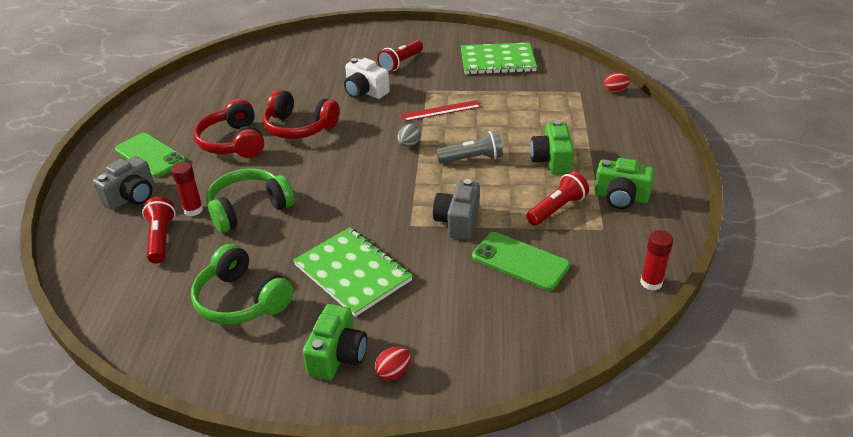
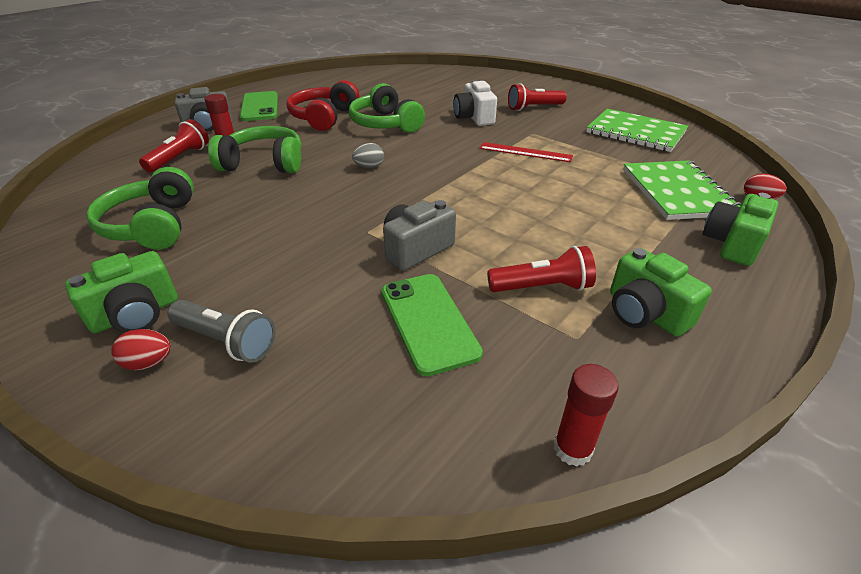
camera: 35 degrees right, 0 degrees up
(299, 127) = (385, 124): red headphones -> green headphones
(353, 273) = (260, 247): green notebook -> green notebook (677, 192)
(409, 144) = (458, 167): grey egg -> grey egg (369, 167)
(472, 159) = (505, 201): grey flashlight -> grey flashlight (226, 341)
(552, 160) = (595, 236): green camera -> green camera (732, 244)

